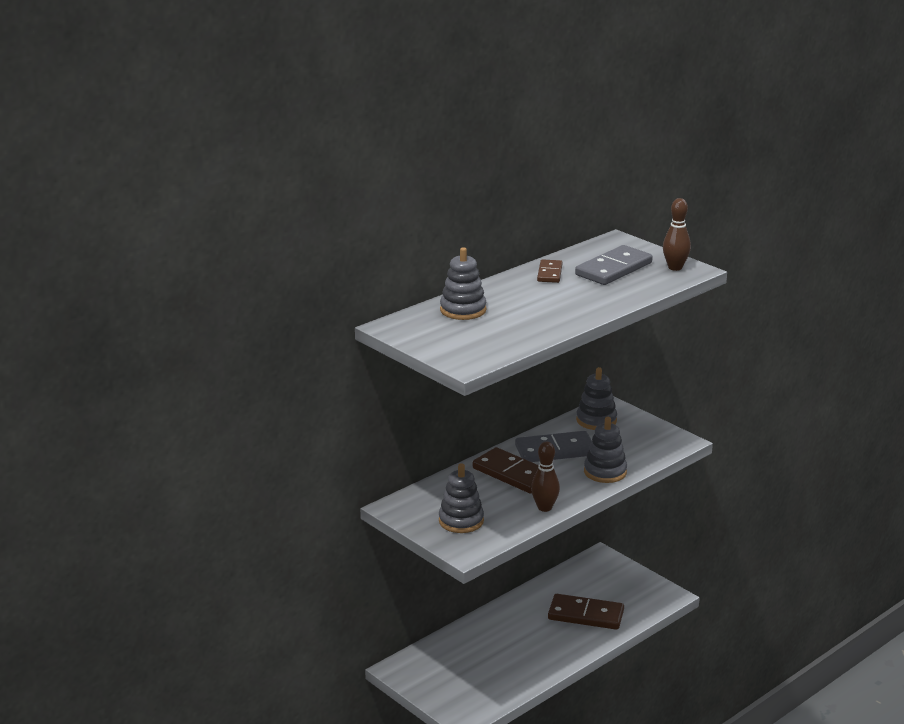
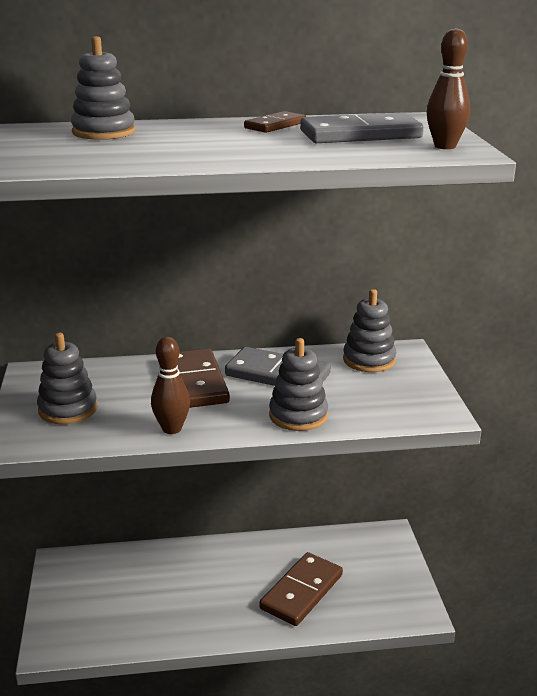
camera: 35 degrees right, 0 degrees up
(586, 615) = (302, 592): brown domino -> brown domino turned 75 degrees clockwise

